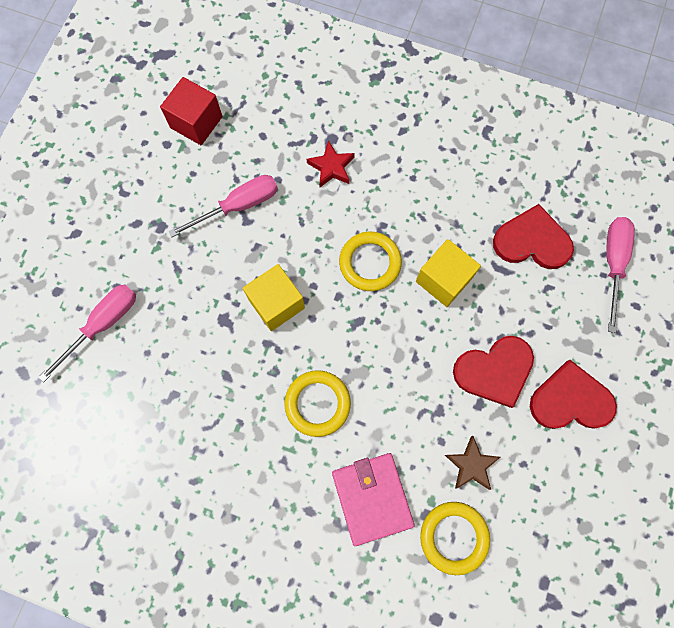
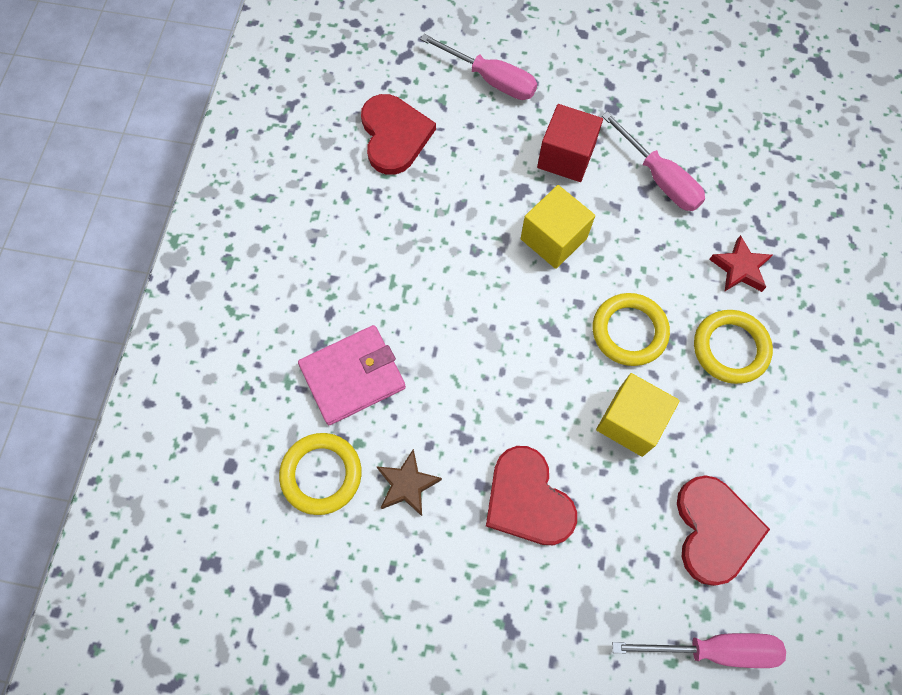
camera: 80 degrees right, 5 degrees down
(196, 122) = (748, 116): red cube -> red cube (566, 157)
(317, 403) = (448, 301): yellow ring -> yellow ring (730, 348)
(570, 400) = (510, 603): red heart -> red heart (394, 135)

